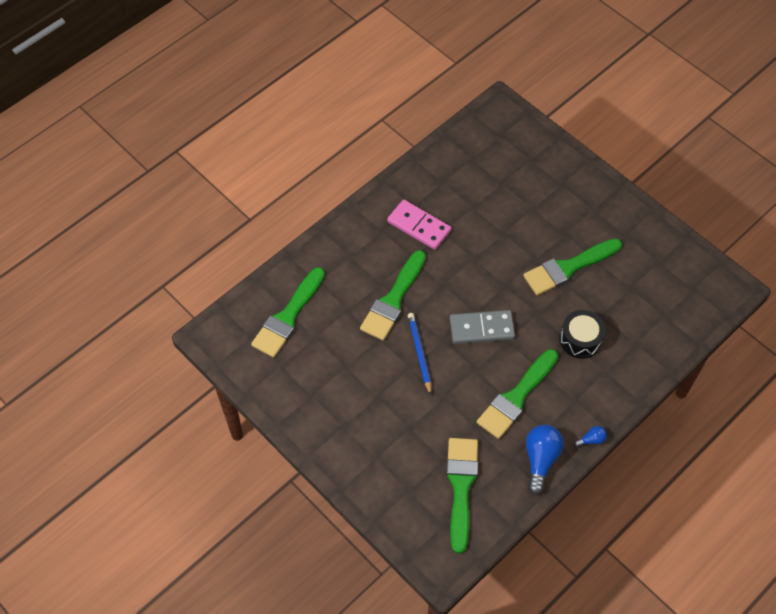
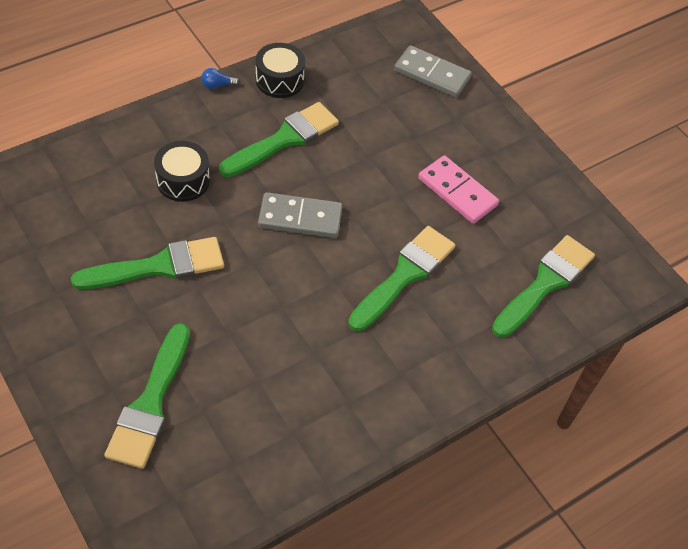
camera: 175 degrees left, 5 degrees down
(406, 503) = (432, 74): none -> grey domino
(419, 226) = (346, 368): pink domino -> pink domino (457, 192)
(419, 353) = (385, 207): blue pencil -> none
(461, 487) = (371, 75): green brush -> green brush (150, 403)
(540, 460) = (279, 80): blue light bulb -> black drum

